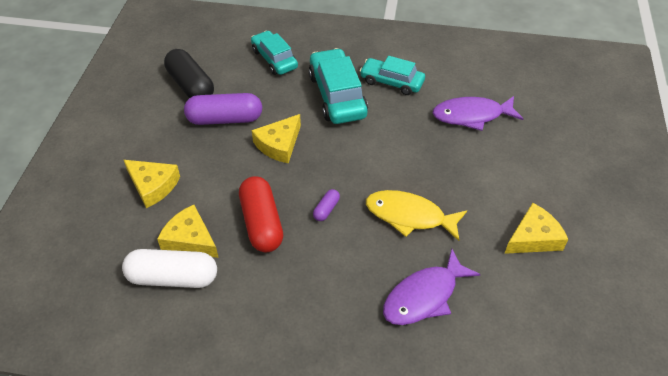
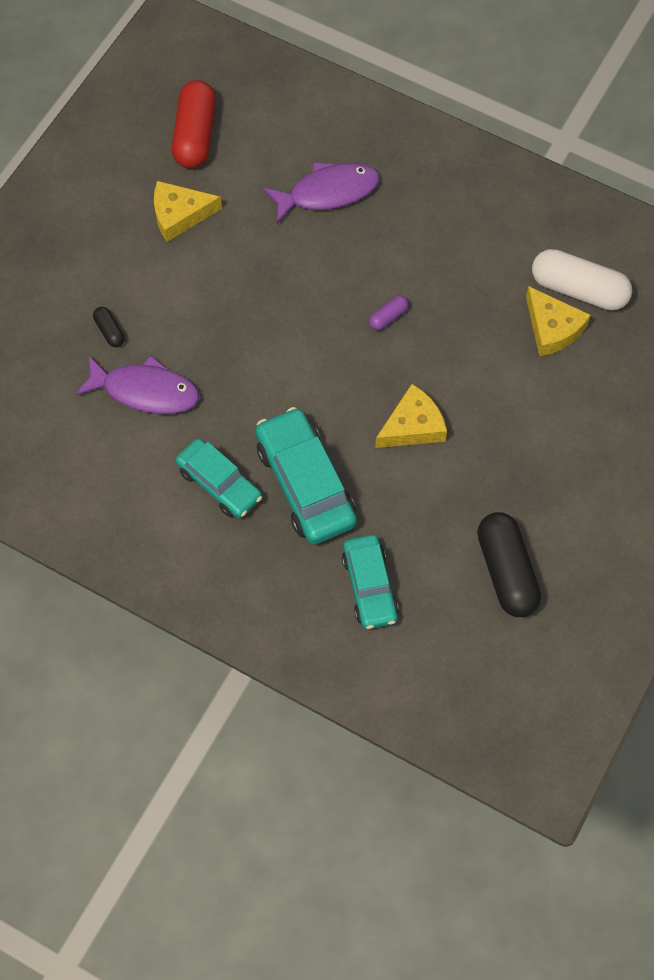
camera: 160 degrees left, 15 degrees up
(153, 186) = (585, 413): yellow cheese -> none
(225, 119) = (472, 491): purple capsule -> none
(261, 223) = (467, 323): red capsule -> red capsule (195, 135)
(337, 95) = (305, 484): turquoise car -> turquoise car turned 150 degrees clockwise
(409, 216) = (298, 280): yellow fish -> none
(522, 143) = (109, 331): none -> black capsule

